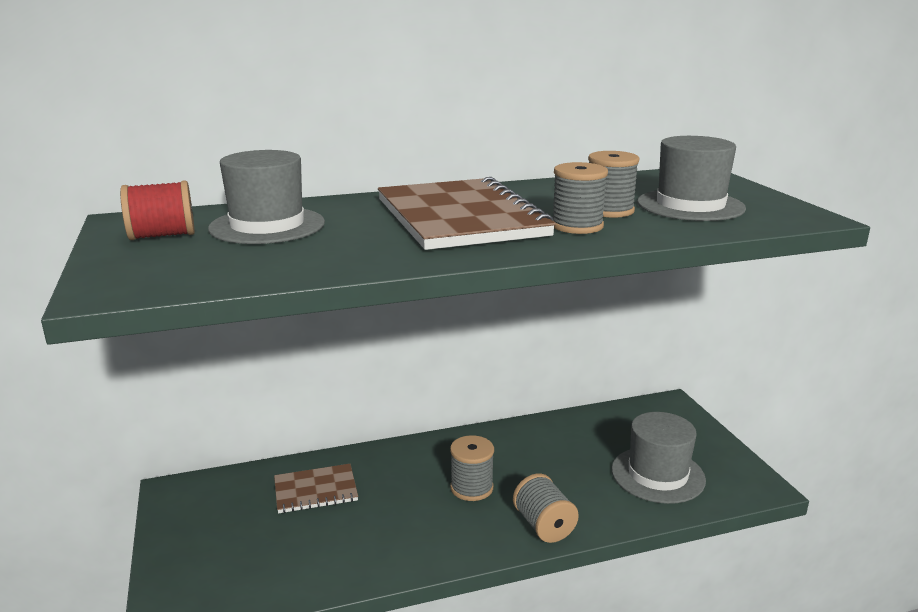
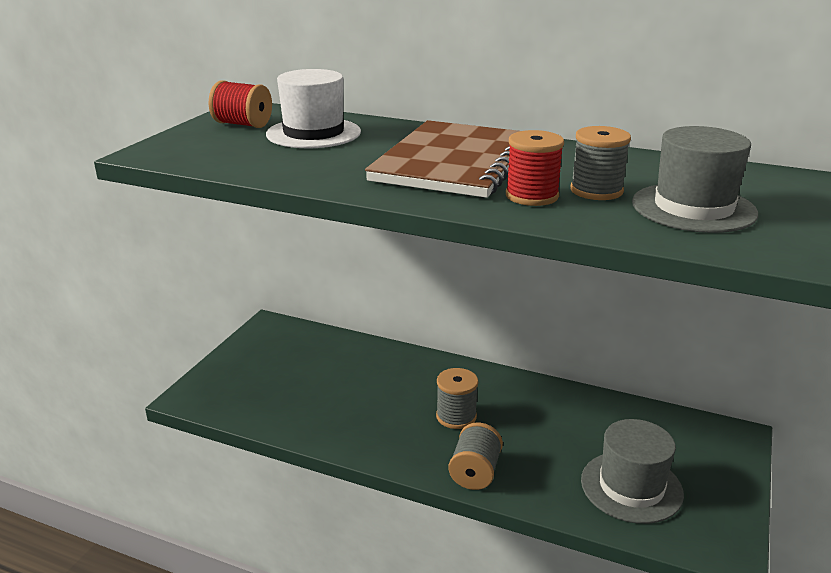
camera: 40 degrees right, 5 degrees up
(267, 226) = (313, 133): grey hat -> white hat
(315, 490) = (349, 365): brown notebook -> none
(577, 226) = (532, 196): grey spool -> red spool

